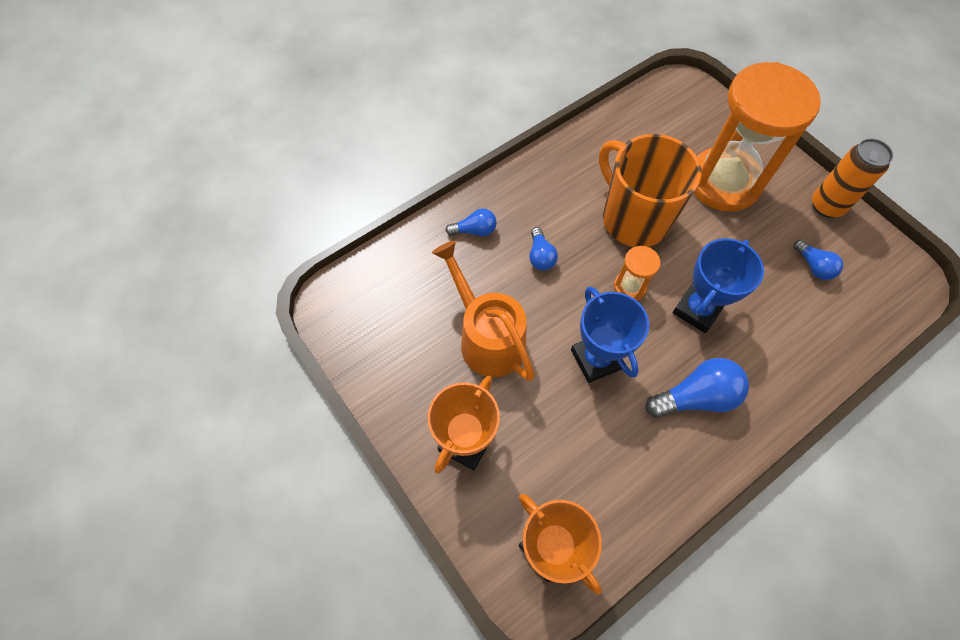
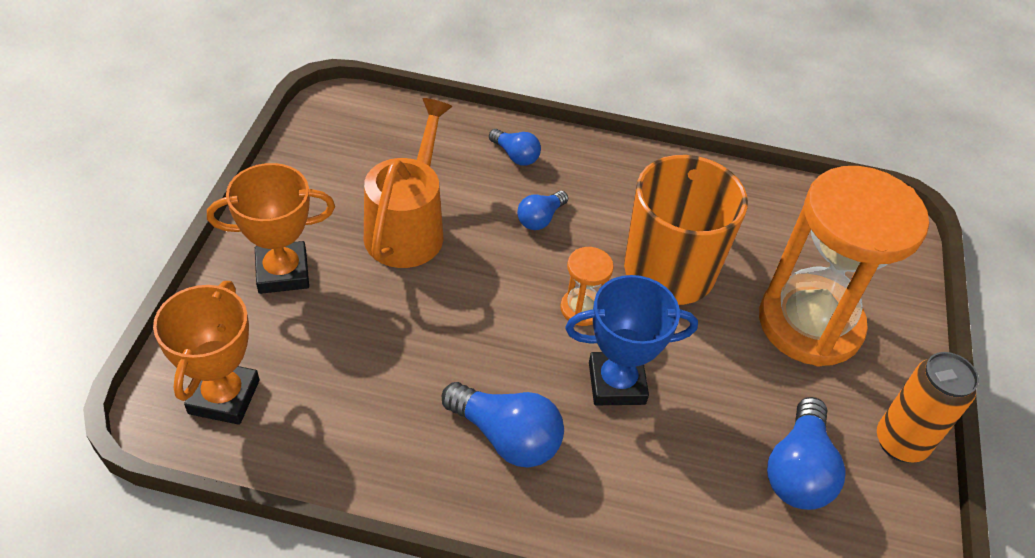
camera: 45 degrees right, 15 degrees down
(596, 359) = (467, 325): blue trophy -> none
(813, 266) = (798, 470): blue light bulb -> blue light bulb, size x1.71

